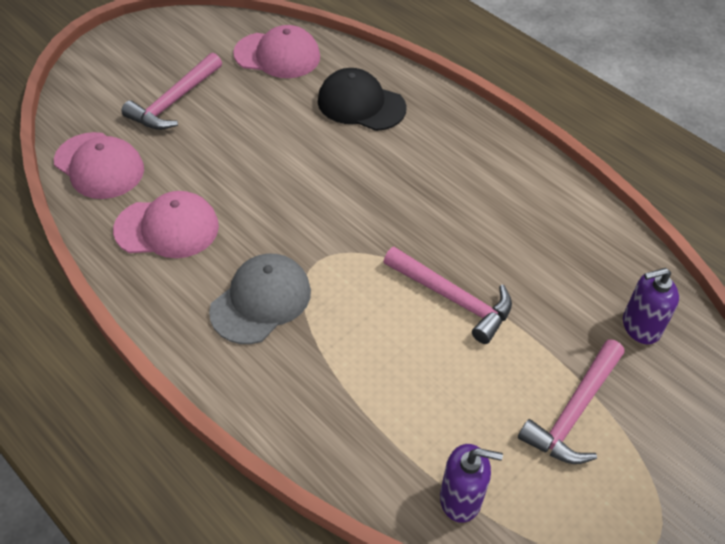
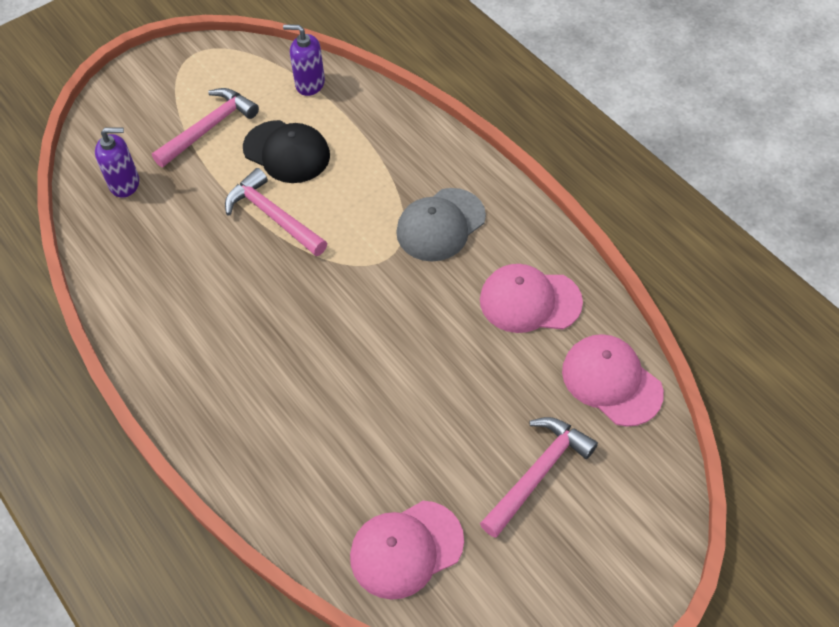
camera: 170 degrees left, 5 degrees up
(277, 55) = (406, 549): pink cap -> pink cap turned 45 degrees counterclockwise
(361, 104) = (311, 452): black cap -> black cap (287, 152)

